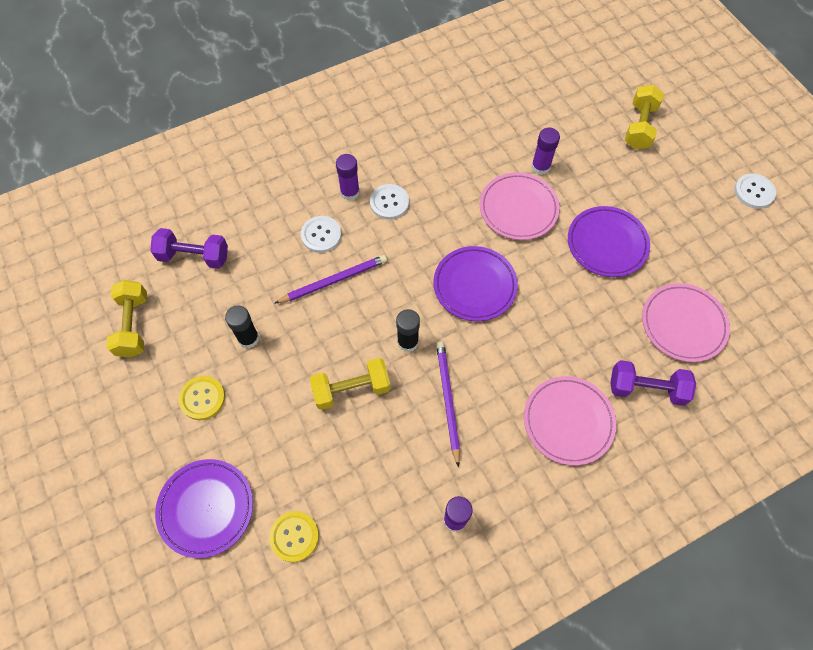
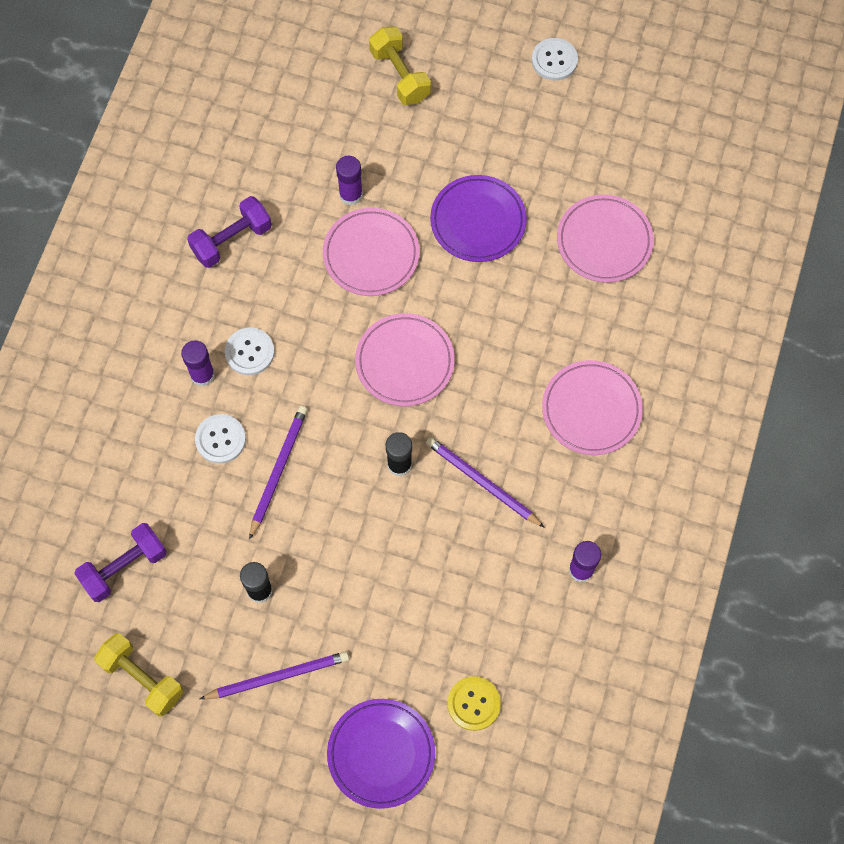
camera: 45 degrees left, 5 degrees up
(202, 398) = (278, 676): yellow button -> purple pencil
(351, 389) = (395, 548): yellow dumbbell -> none
(474, 285) = (404, 362): purple plate -> pink plate
(646, 389) = (625, 325): purple dumbbell -> purple dumbbell (232, 240)

